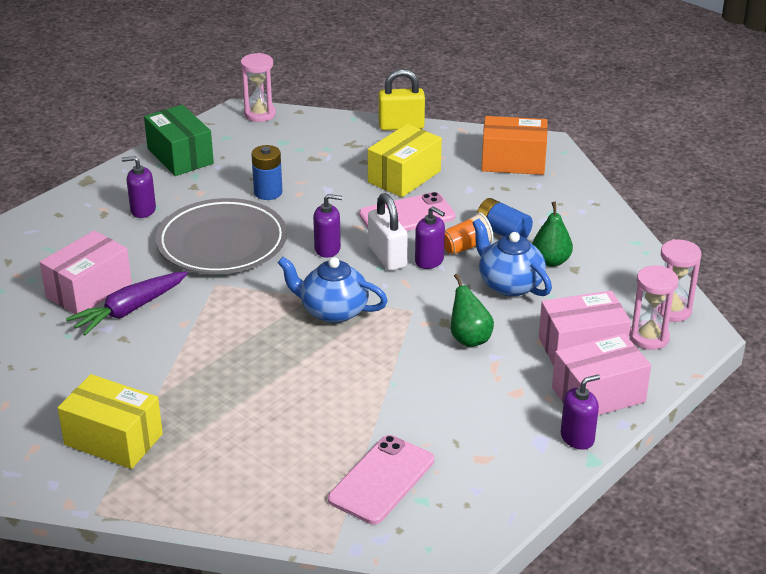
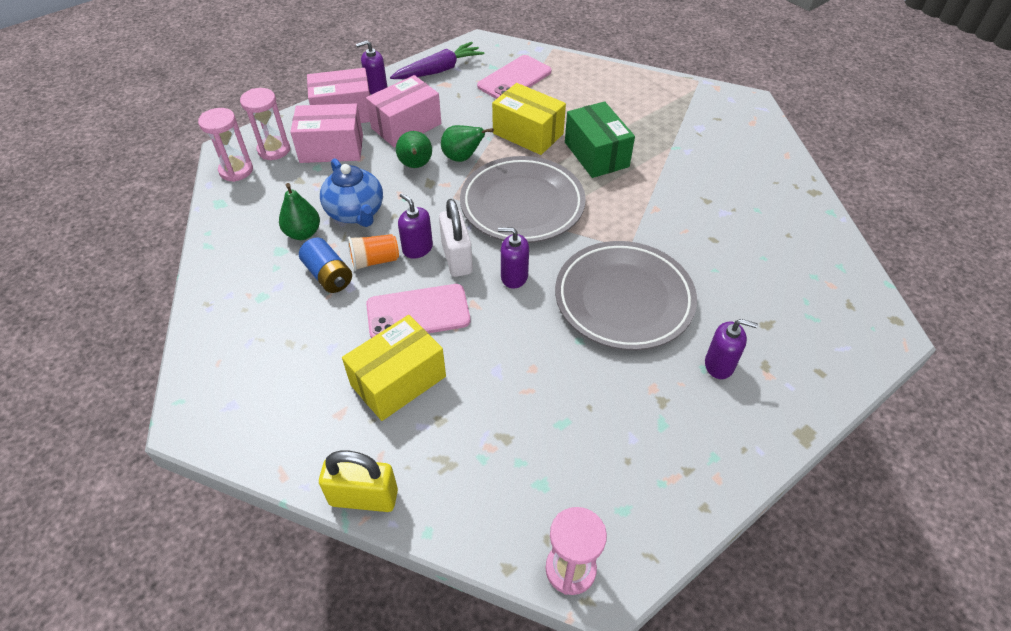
camera: 170 degrees left, 15 degrees up
(89, 290) = (751, 255): pink box -> pink box (406, 126)
(113, 439) = (696, 121): yellow box -> yellow box (528, 133)
(129, 310) = (707, 228): purple carrot -> purple carrot (439, 70)
(180, 156) = (686, 470): green box -> green box (596, 154)
(268, 192) = (569, 375): blue battery -> none
(333, 311) = (522, 204): blue teapot -> grey plate
(417, 354) = (462, 158): none -> green pear
(513, 161) = (253, 390): orange box -> none

